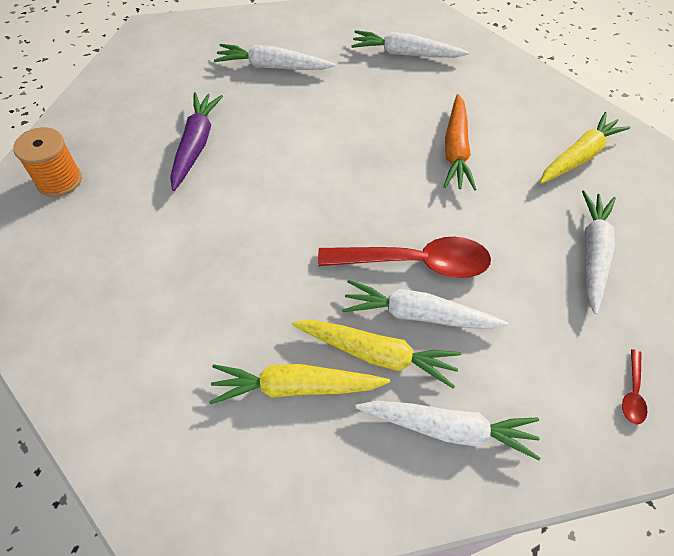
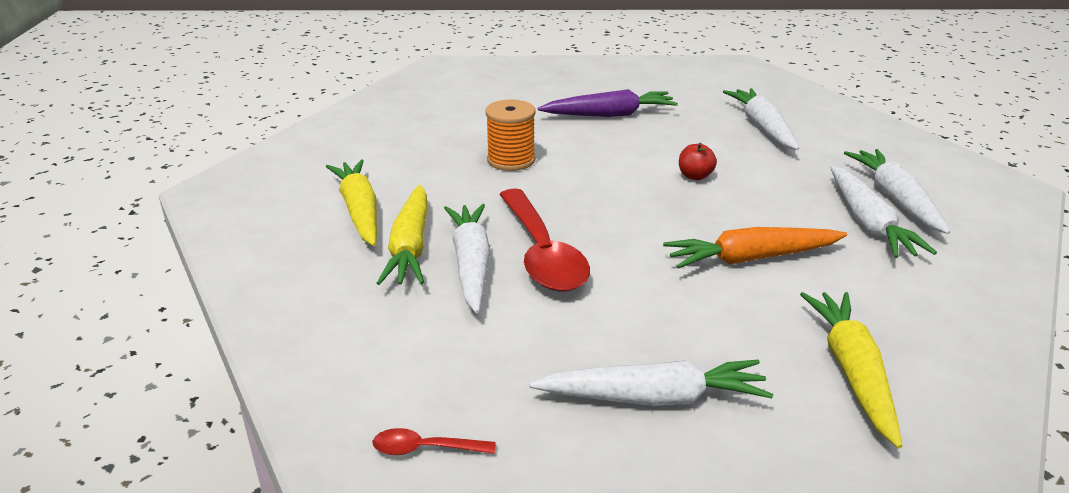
camera: 75 degrees right, 25 degrees down
(59, 180) = (522, 76): orange spool -> orange spool (511, 160)
(333, 134) = (695, 176): none -> red apple
(447, 429) = (336, 301): white carrot -> white carrot (868, 223)
(578, 157) = (852, 372): yellow carrot -> yellow carrot turned 120 degrees counterclockwise

